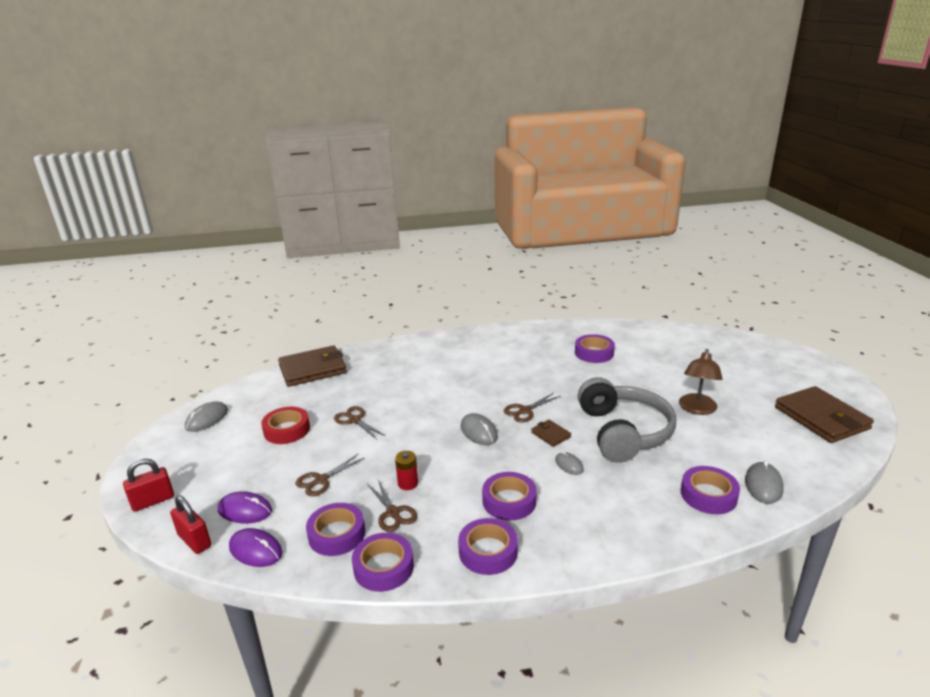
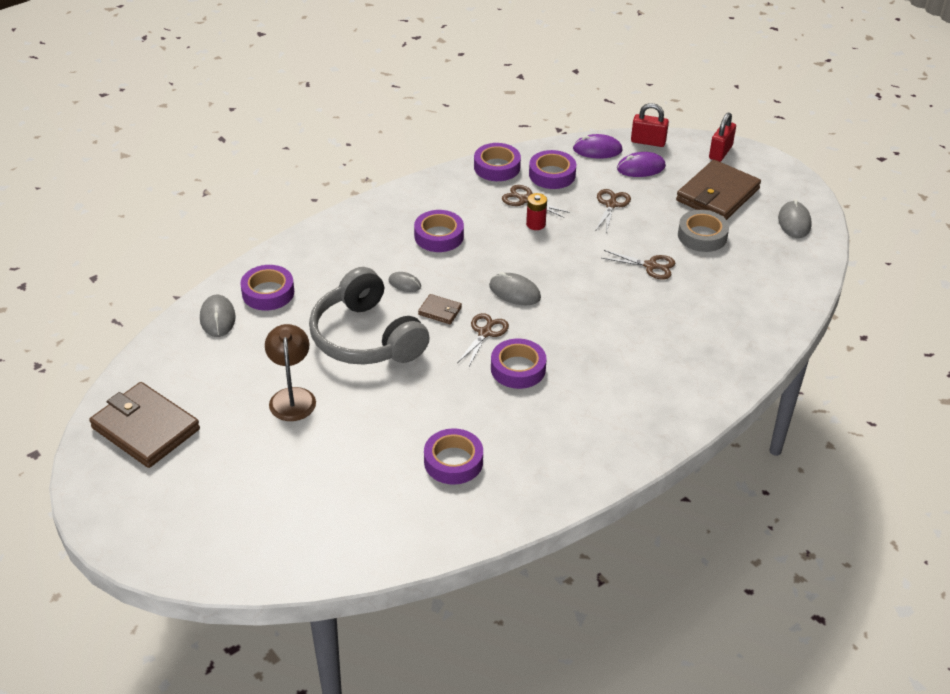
camera: 150 degrees right, 15 degrees up
(287, 430) = (702, 236): red tape -> grey tape
(313, 369) = (780, 313): brown wallet -> brown wallet (717, 195)
(488, 551) = (430, 197): purple tape -> purple tape (518, 369)

